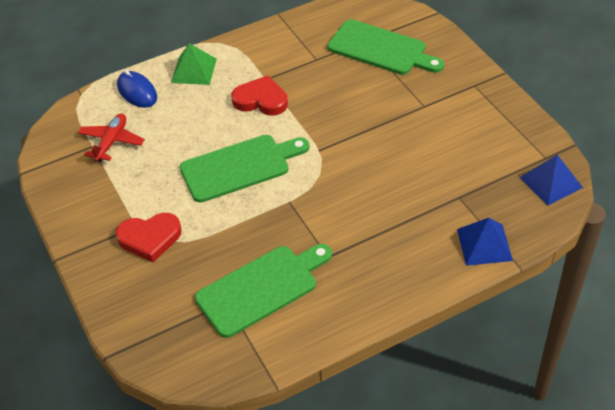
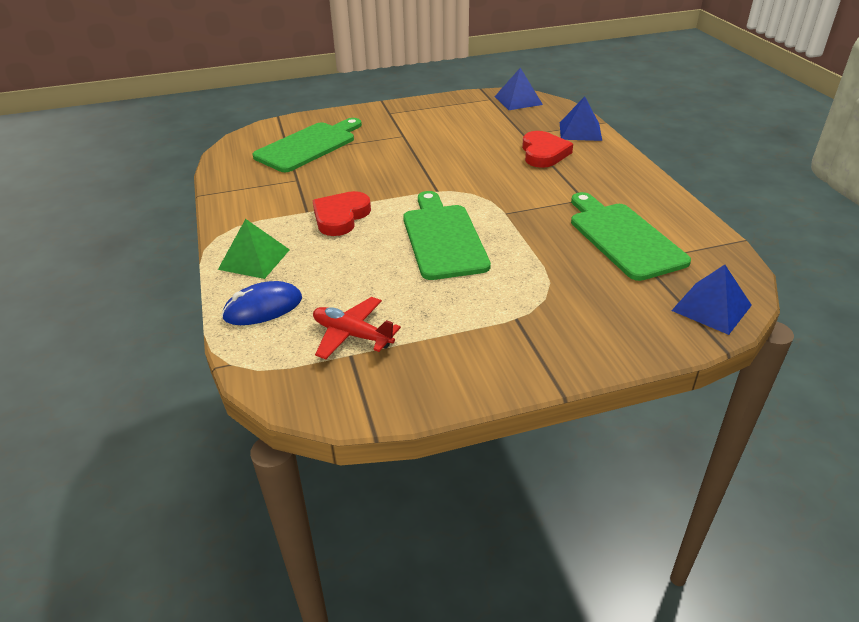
camera: 80 degrees left, 10 degrees down
(150, 238) = (540, 309): red heart -> red heart (543, 153)
(161, 350) = (711, 308): none -> blue pyramid

